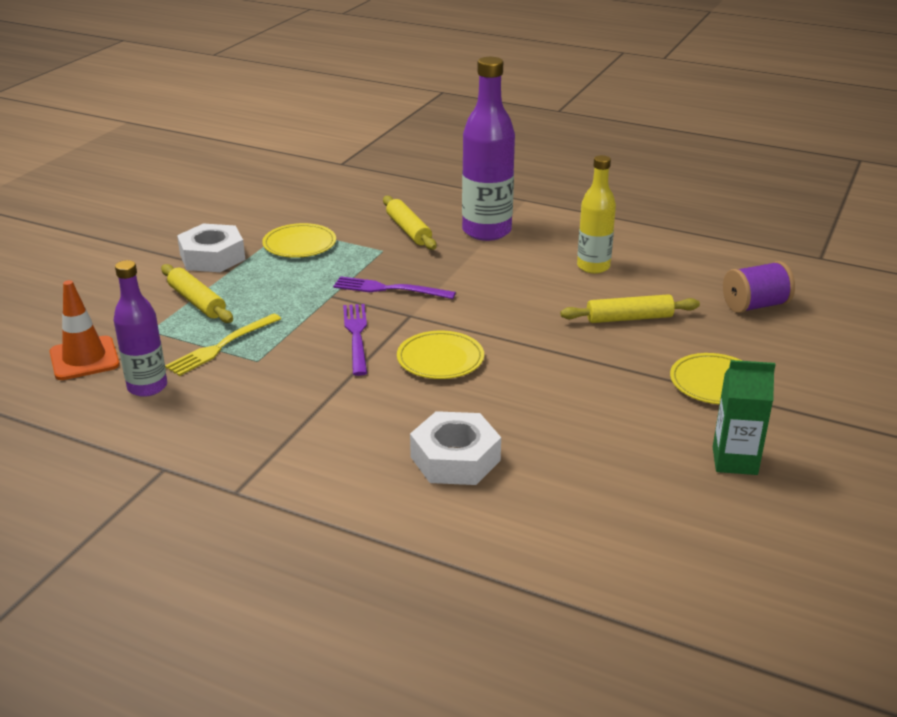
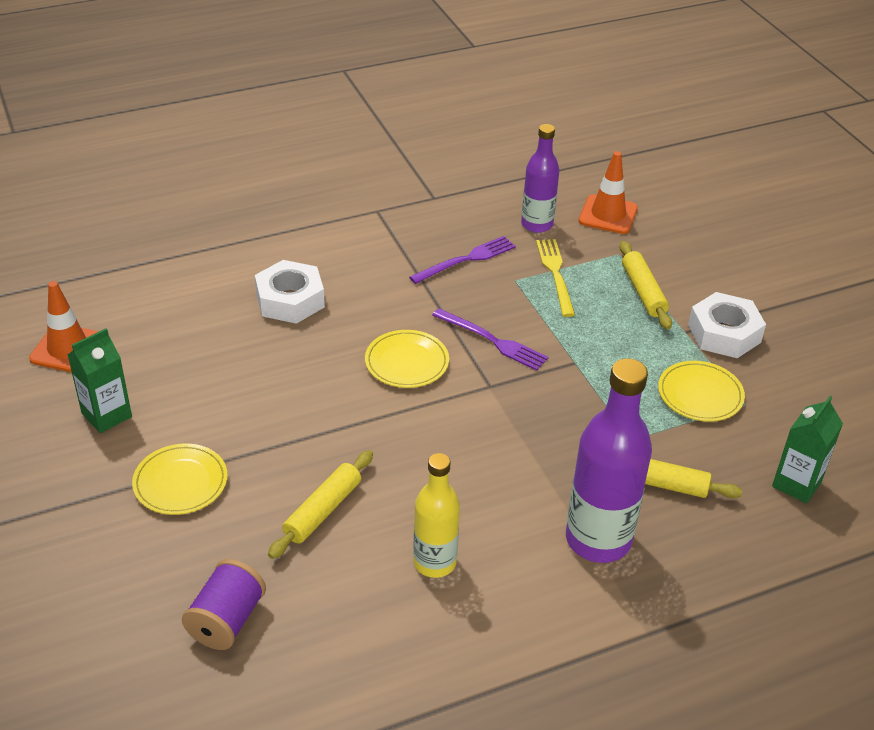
camera: 130 degrees right, 10 degrees up
(197, 302) = (643, 292): yellow rolling pin -> yellow rolling pin turned 75 degrees clockwise
(342, 197) = (796, 484): none -> green carton
(389, 289) = (548, 400): purple fork -> purple fork (466, 260)
(723, 545) = (68, 349): none -> orange traffic cone

